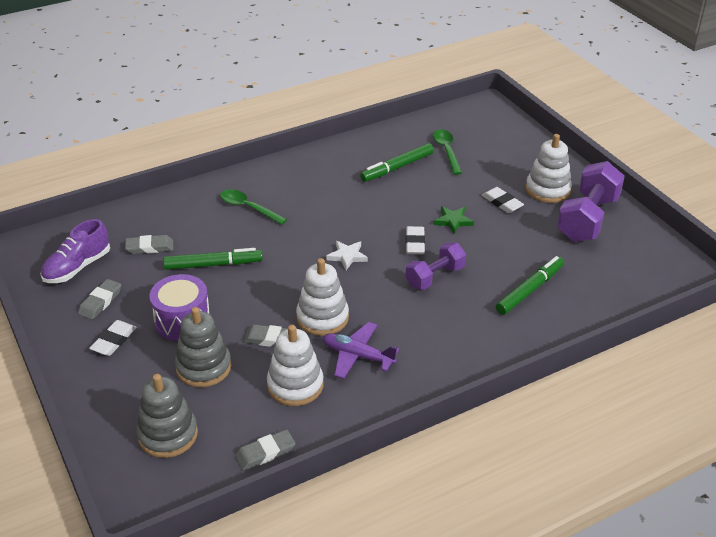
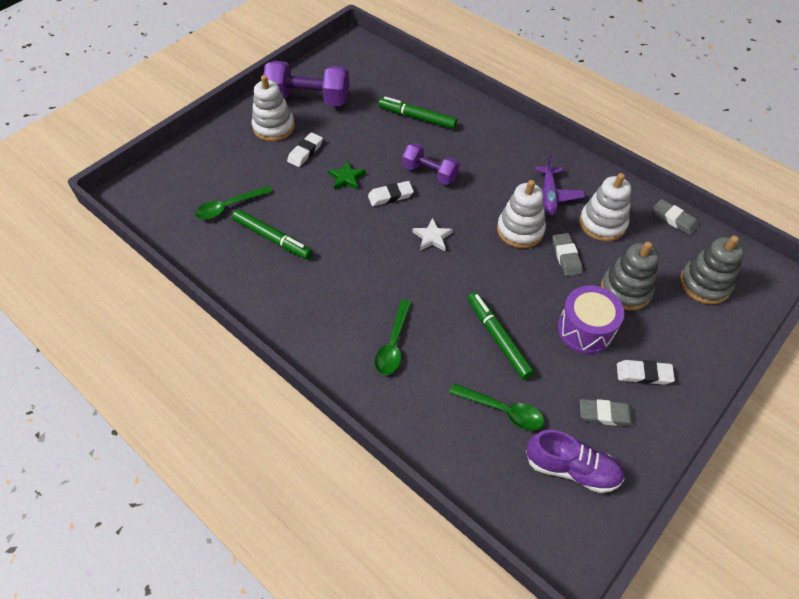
camera: 110 degrees left, 15 degrees up
(149, 247) = (502, 410): grey eraser -> green spoon

